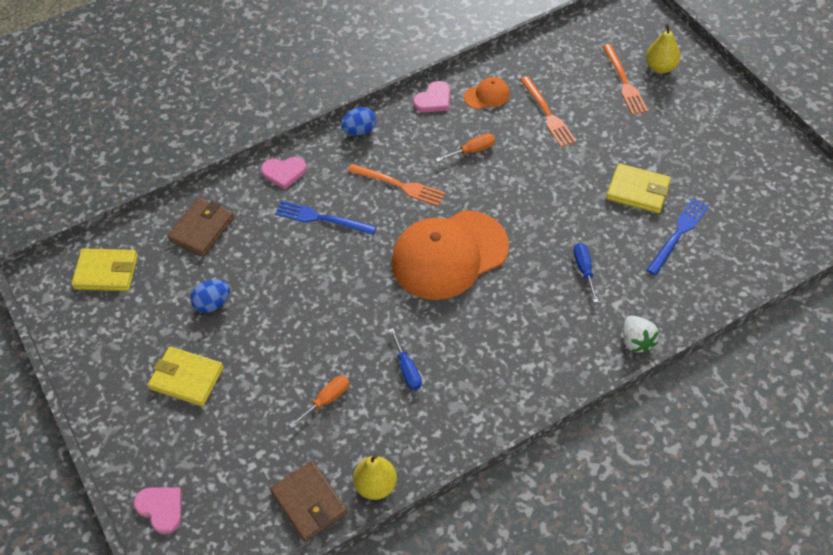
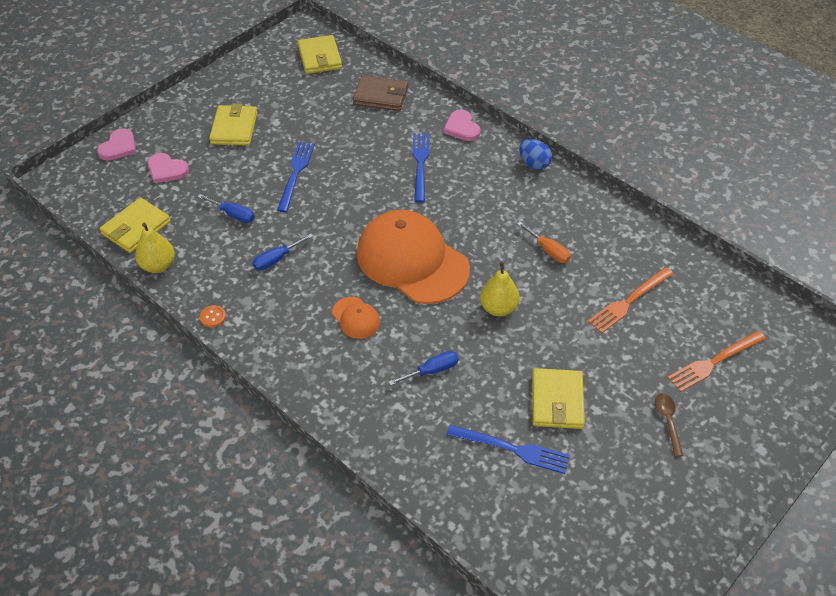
camera: 70 degrees right, 5 degrees down
(213, 304) = (308, 123): blue egg -> none
(288, 330) = (296, 173): none -> blue fork
(309, 502) = (136, 228): brown wallet -> yellow wallet
(327, 400) = (233, 215): orange screwdriver -> blue screwdriver
(399, 185) = (480, 207): orange fork -> none
(434, 99) = (601, 207): pink heart -> pink heart (166, 170)
(467, 440) = (213, 317): none -> orange button
(487, 95) = (629, 246): orange cap -> orange cap (356, 318)
(636, 341) = (357, 431): white strawberry -> none
(660, 67) = (758, 393): yellow pear -> yellow pear (498, 308)
(673, 128) = (667, 421): none -> brown spoon

